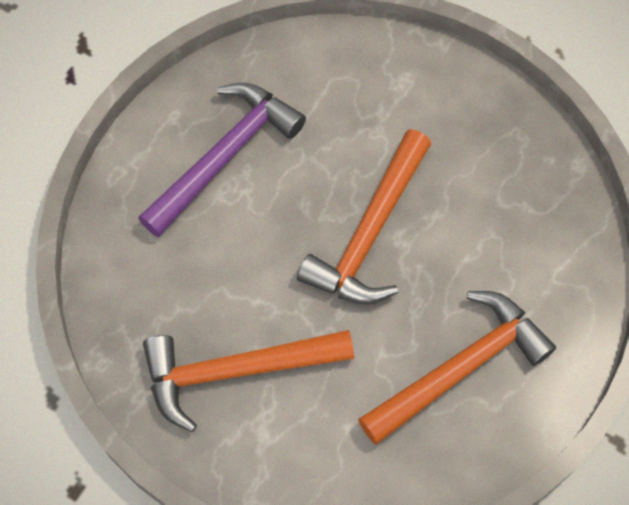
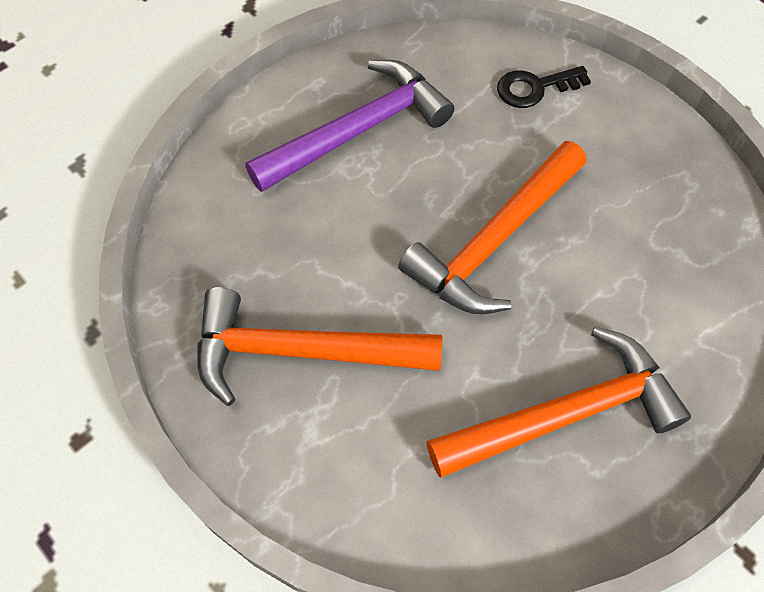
camera: 15 degrees right, 5 degrees down
(370, 76) = (535, 88): none -> black key

